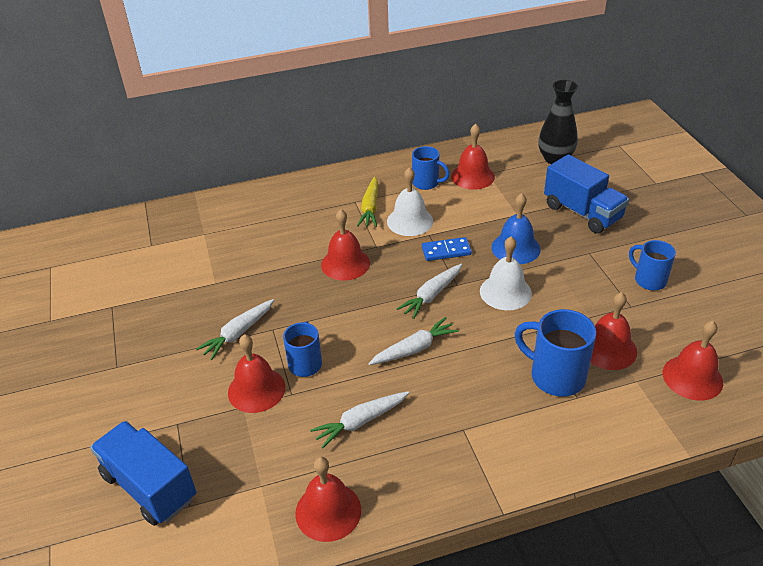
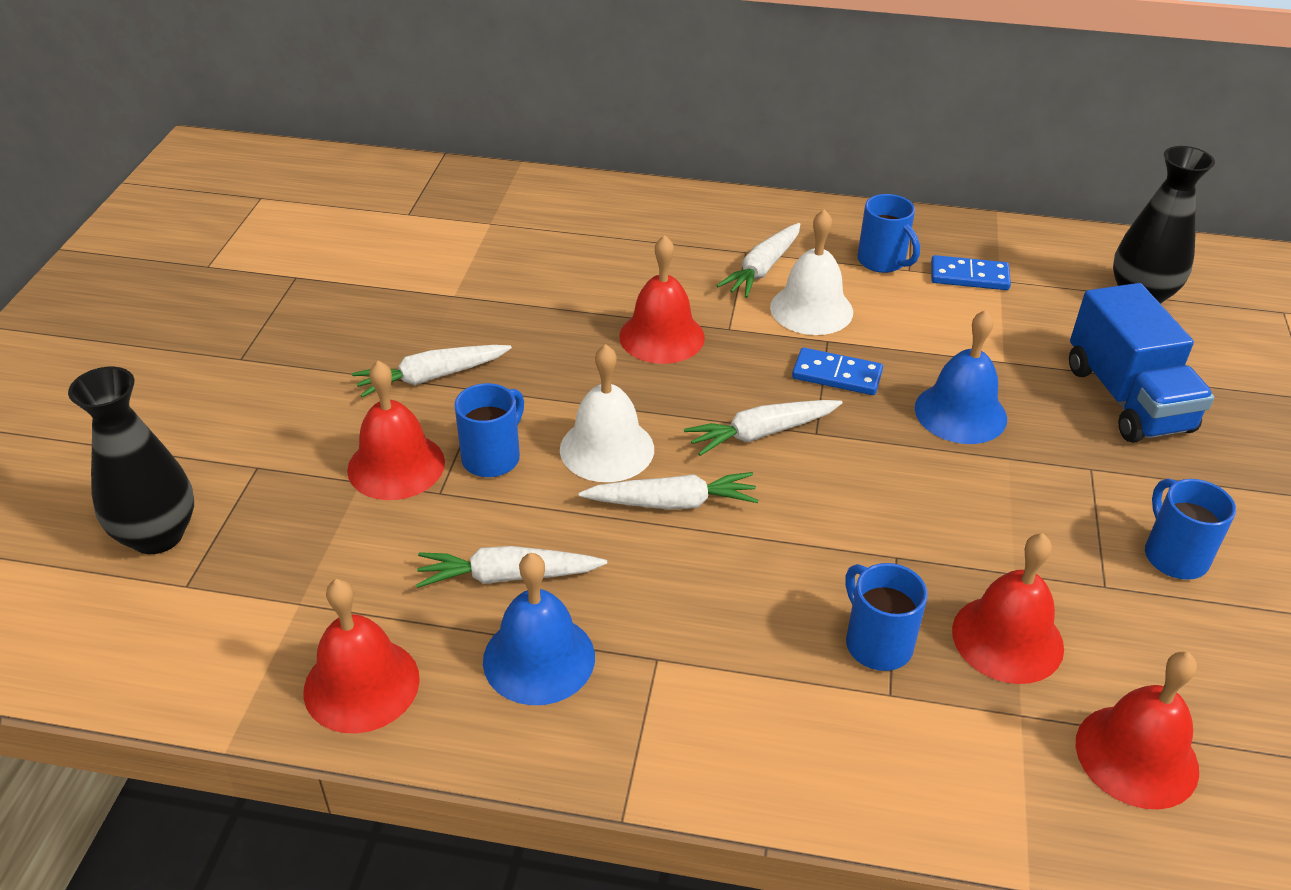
camera: 25 degrees right, 0 degrees up
(149, 486) = (157, 535): blue truck -> black vase
(370, 208) = (762, 269): yellow carrot -> white carrot
(407, 456) = (539, 658): none -> blue bell
(472, 176) = (969, 276): red bell -> blue domino
(505, 292) = (890, 475): white bell -> white bell (607, 449)
(555, 376) = (877, 643): blue mug -> blue mug, size x0.65

